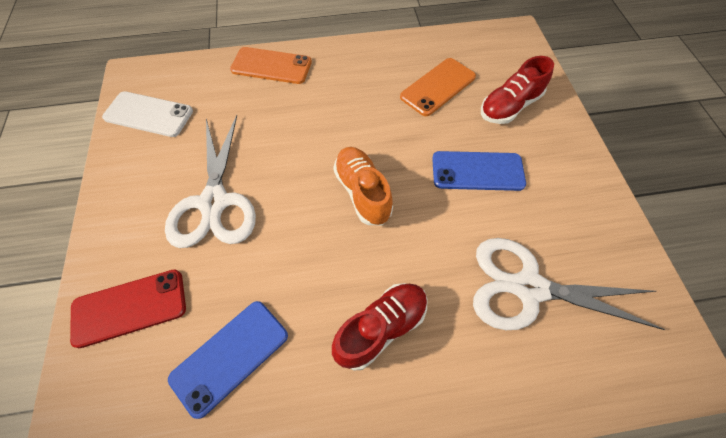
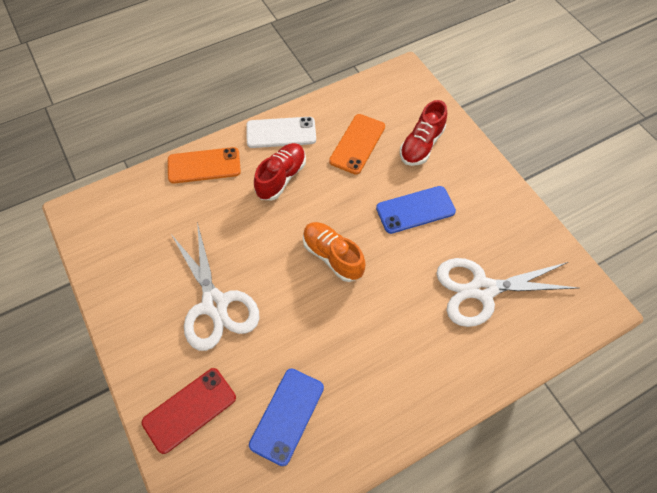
camera: 20 degrees left, 0 degrees up
(148, 114) = (114, 245): white phone -> white phone (281, 133)
(381, 328) = (389, 355): red shoe -> red shoe (281, 178)

